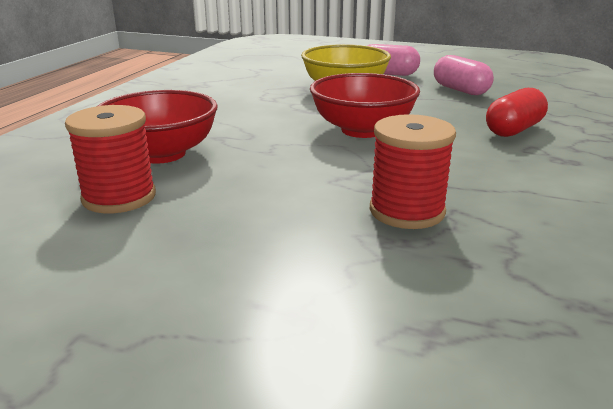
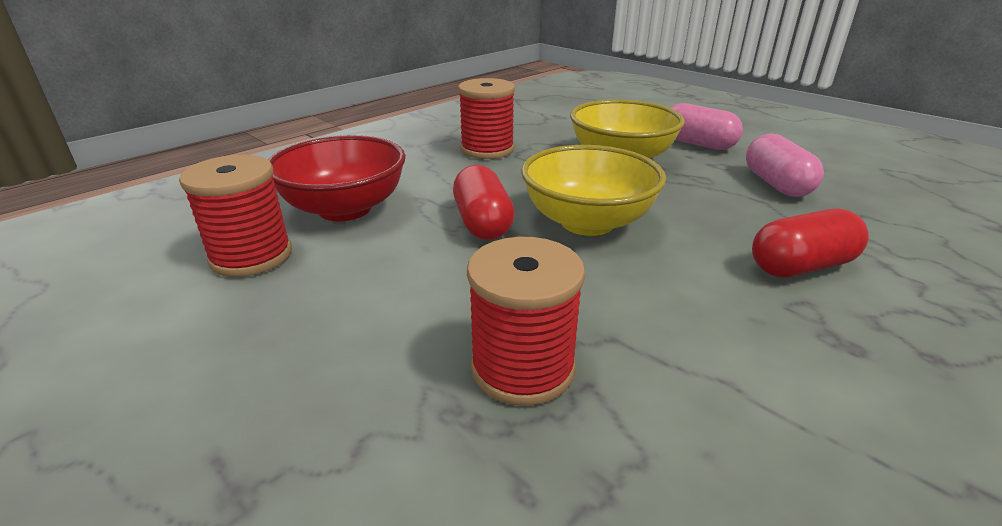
camera: 25 degrees right, 5 degrees up
(234, 98) = (487, 149): none -> red spool
(287, 143) = (482, 223): none -> red capsule
(362, 130) = (587, 222): red bowl -> yellow bowl

